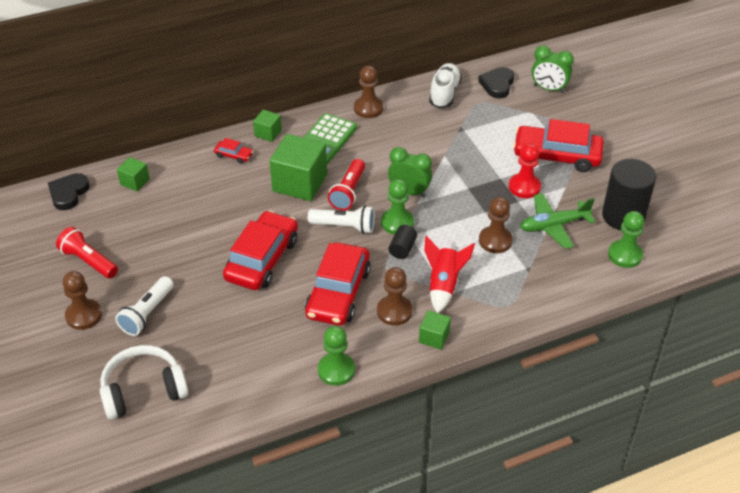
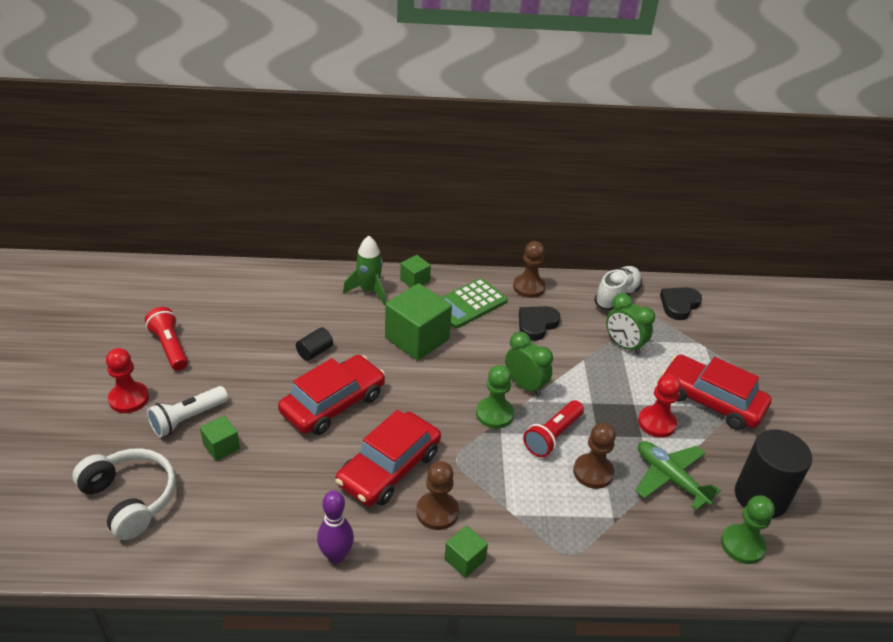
camera: 20 degrees right, 5 degrees down
(68, 193) = (196, 277): black heart -> black heart (536, 324)
(84, 315) = (129, 399): brown pawn -> red pawn
(135, 182) = (261, 286): green cube -> green cube (221, 447)
(143, 390) = (130, 499): white headphones -> white headphones turned 45 degrees clockwise
(233, 155) = (369, 291): red car -> green rocket
(336, 370) = (336, 556): green pawn -> purple bowling pin
(344, 227) = (436, 399): white flashlight -> none
(348, 192) = (461, 364): red flashlight -> red flashlight (552, 436)
(402, 248) = (484, 444): black cylinder -> black cylinder (315, 352)
(443, 285) = (508, 502): red rocket -> none
(549, 89) = (735, 326): green clock -> green clock (624, 345)
(553, 225) = (670, 479): green plane -> green plane turned 45 degrees clockwise

